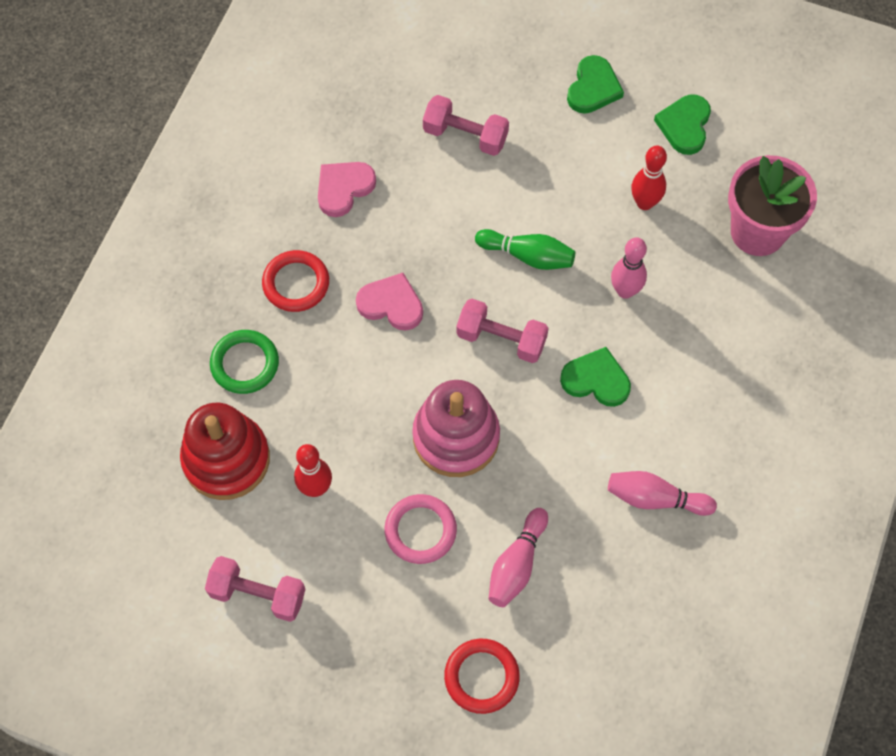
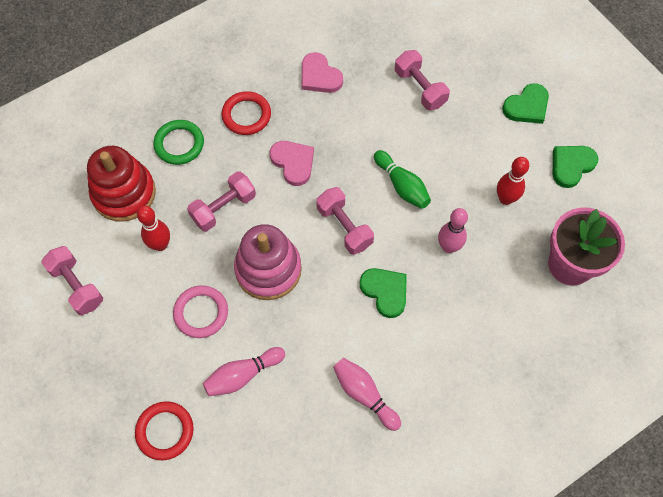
camera: 35 degrees right, 0 degrees up
(344, 188) = (319, 76): pink heart -> pink heart turned 120 degrees counterclockwise
(354, 402) = (223, 208): none -> pink dumbbell

